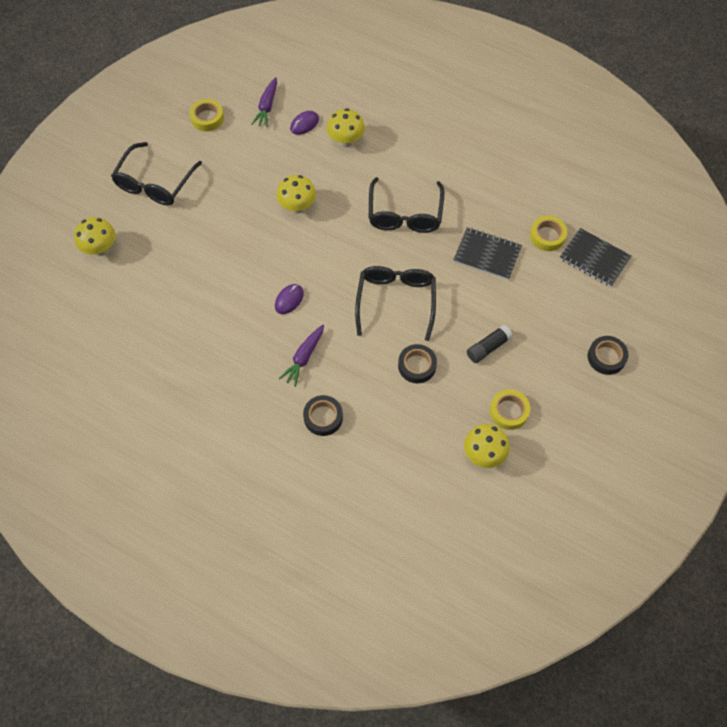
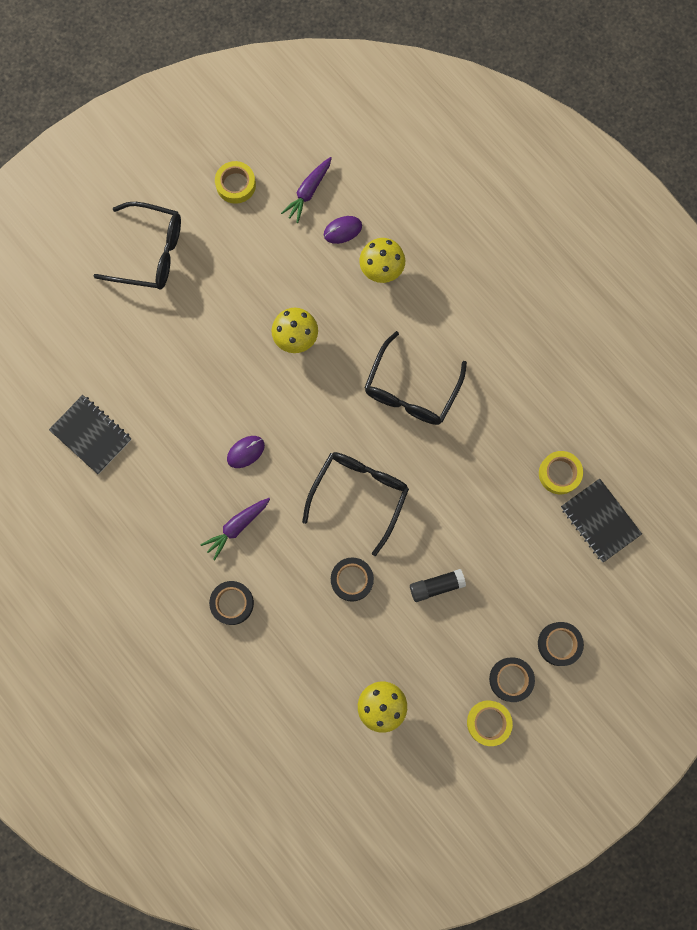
camera: 20 degrees right, 15 degrees up
(100, 249) = (66, 317): yellow mushroom -> none
(154, 183) = (150, 253): black glasses -> black glasses turned 120 degrees counterclockwise
(487, 254) = (482, 473): black notebook -> black notebook (91, 435)
(509, 411) = (427, 667): yellow tape -> yellow tape (488, 722)
(580, 397) = (511, 679): none -> black tape

